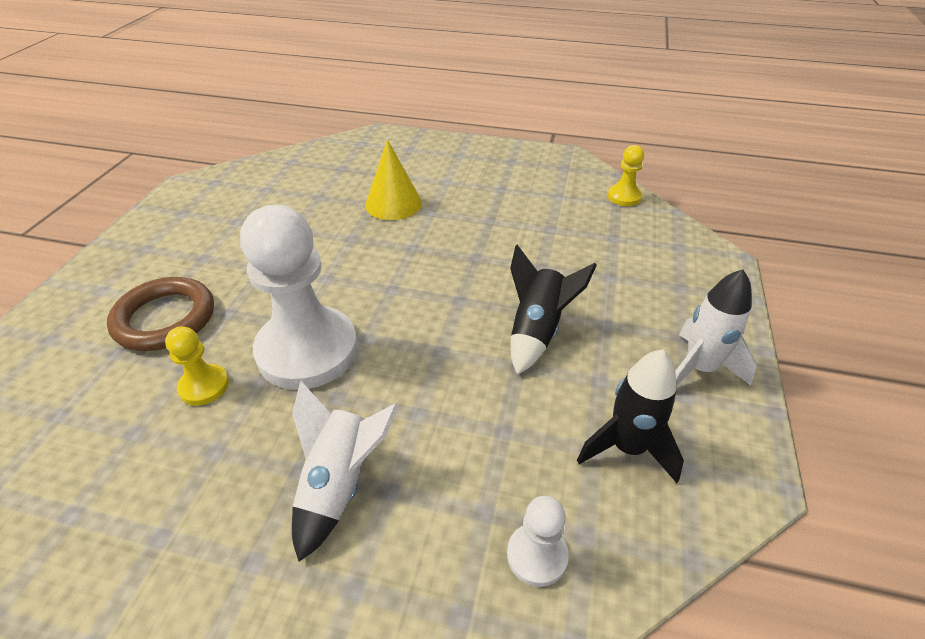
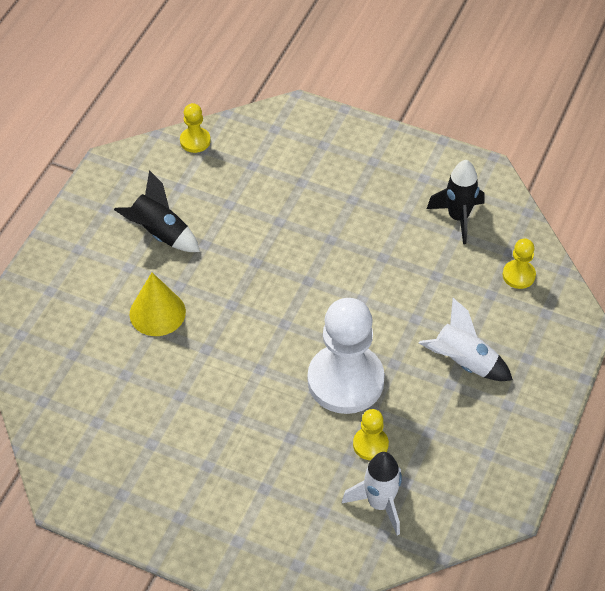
camera: 80 degrees left, 10 degrees up
(165, 318) = (289, 482): brown ring -> none
(537, 331) = (352, 239): black rocket -> black rocket (159, 233)
(537, 555) = (518, 275): white pawn -> yellow pawn
(699, 369) = (403, 163): white rocket -> white rocket (379, 504)

